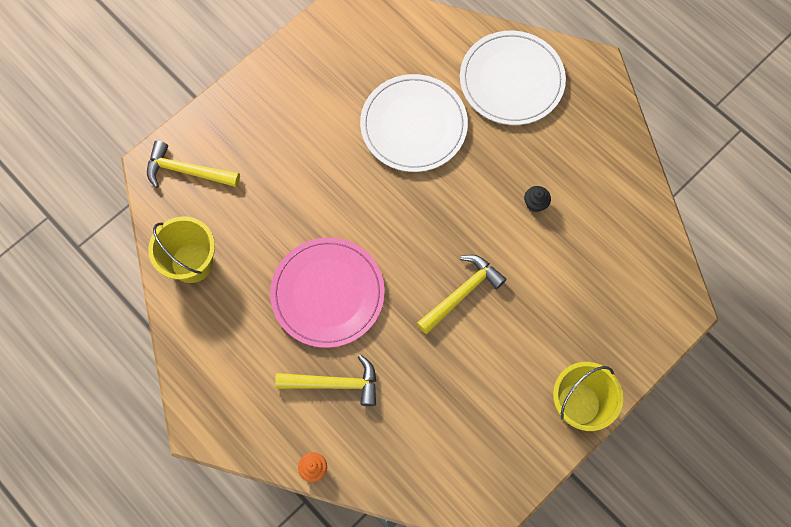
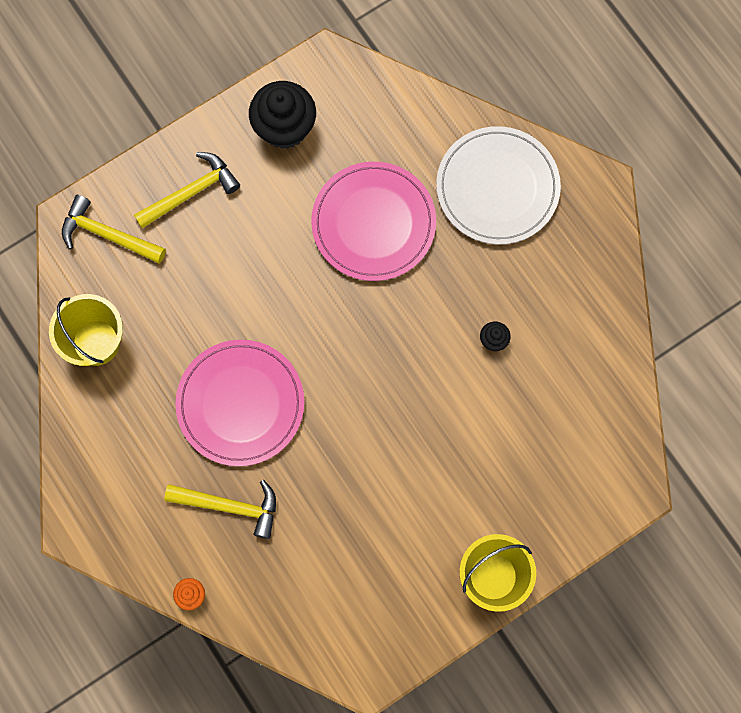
camera: 10 degrees right, 5 degrees up
(323, 61) = (284, 128): none -> black cupcake
(413, 125) = (373, 223): white plate -> pink plate
(462, 293) = (389, 429): yellow hammer -> yellow hammer (191, 192)

